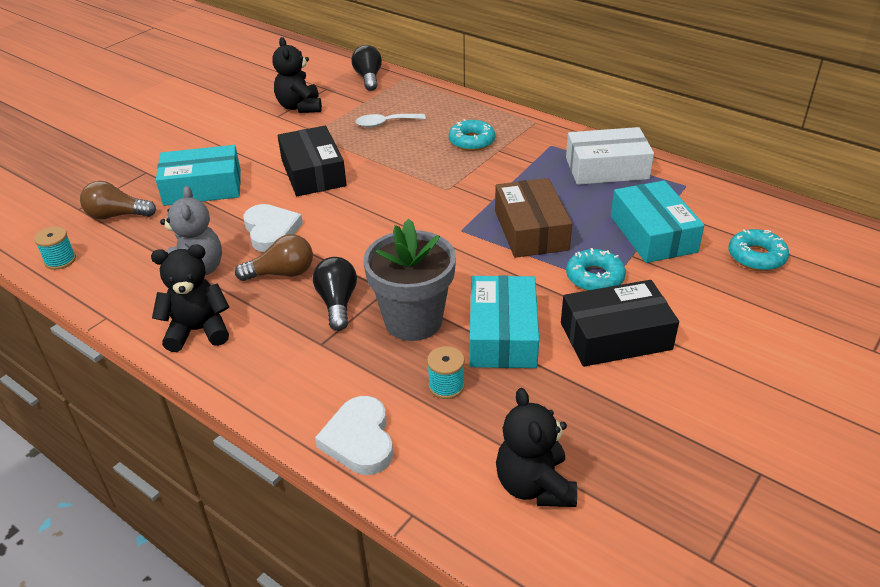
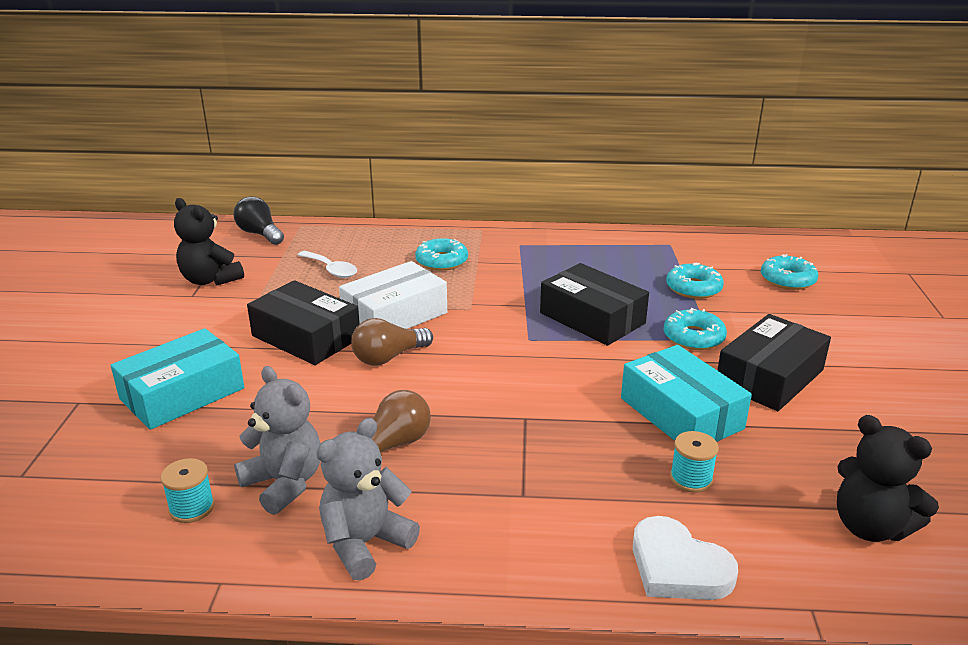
camera: 35 degrees left, 10 degrees down
(60, 260) = (66, 545): turquoise spool -> turquoise spool (192, 508)
(117, 215) = (93, 463): brown light bulb -> brown light bulb (388, 357)
(198, 330) = (365, 543): black teddy bear -> grey teddy bear
(271, 231) = (327, 408): white heart -> none
(337, 303) = (490, 449): black light bulb -> none
(385, 123) = (331, 270): white spoon -> white spoon turned 90 degrees counterclockwise
(413, 321) = (587, 435): grey flower pot -> none
(531, 230) = (592, 318): brown box -> black box
(607, 168) = (591, 249): white box -> white box (394, 315)
(653, 234) = (693, 288): turquoise box -> turquoise donut

